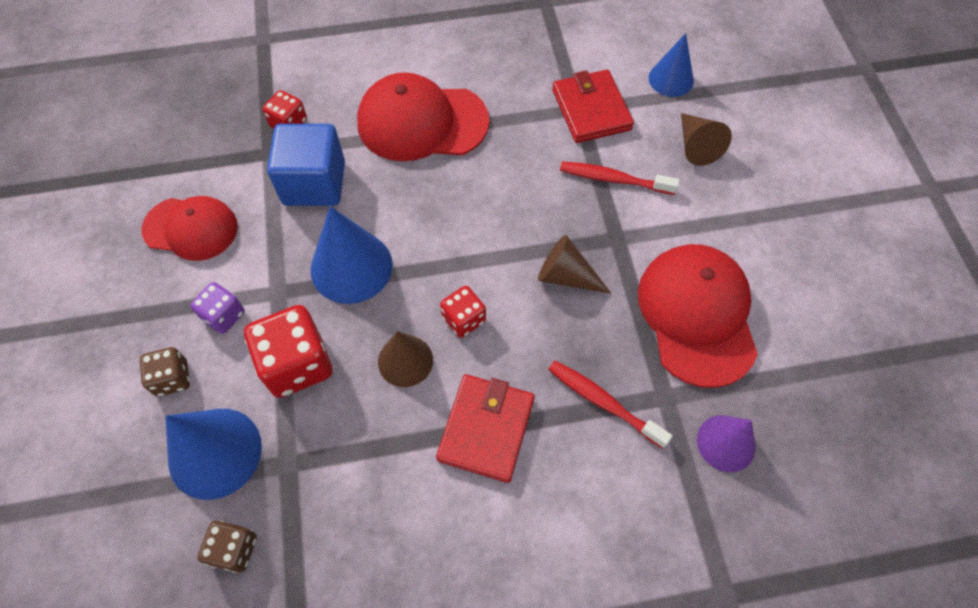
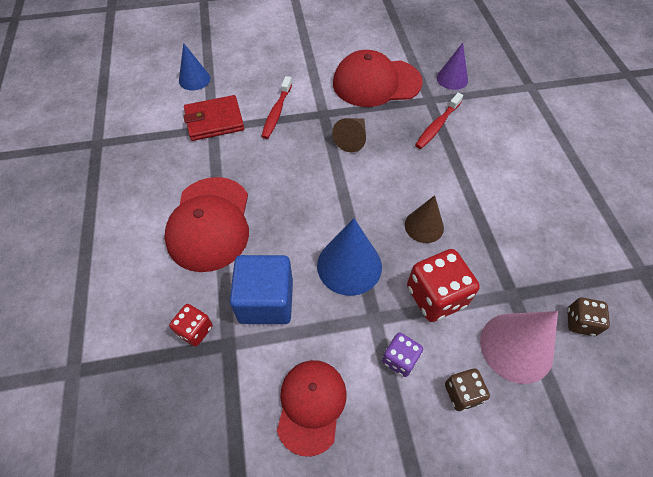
camera: 90 degrees left, 5 degrees down
(215, 452) = (516, 347): blue cone -> pink cone
(464, 319) = (388, 193): red dice -> none
(486, 429) = (464, 181): red wallet -> none
(696, 146) = (253, 72): brown cone -> none

